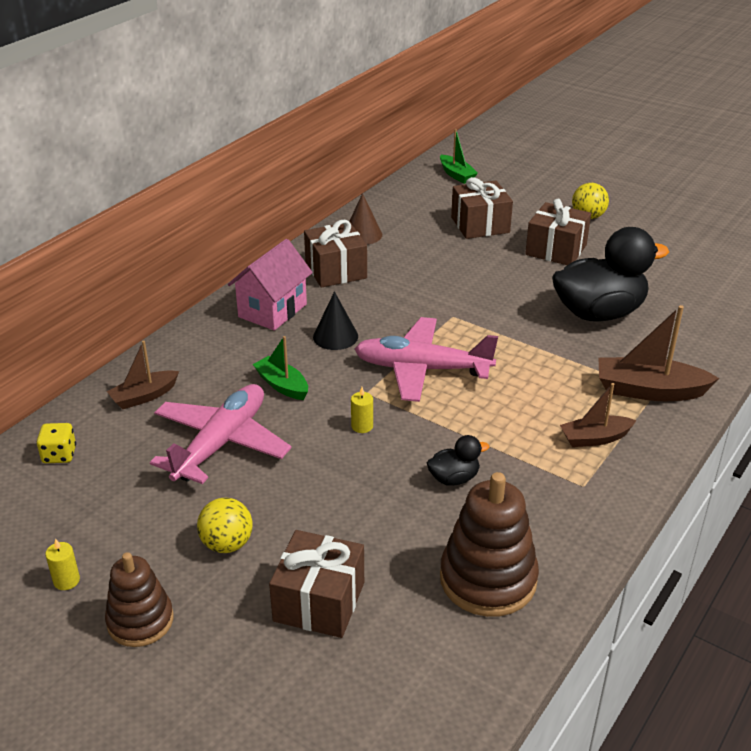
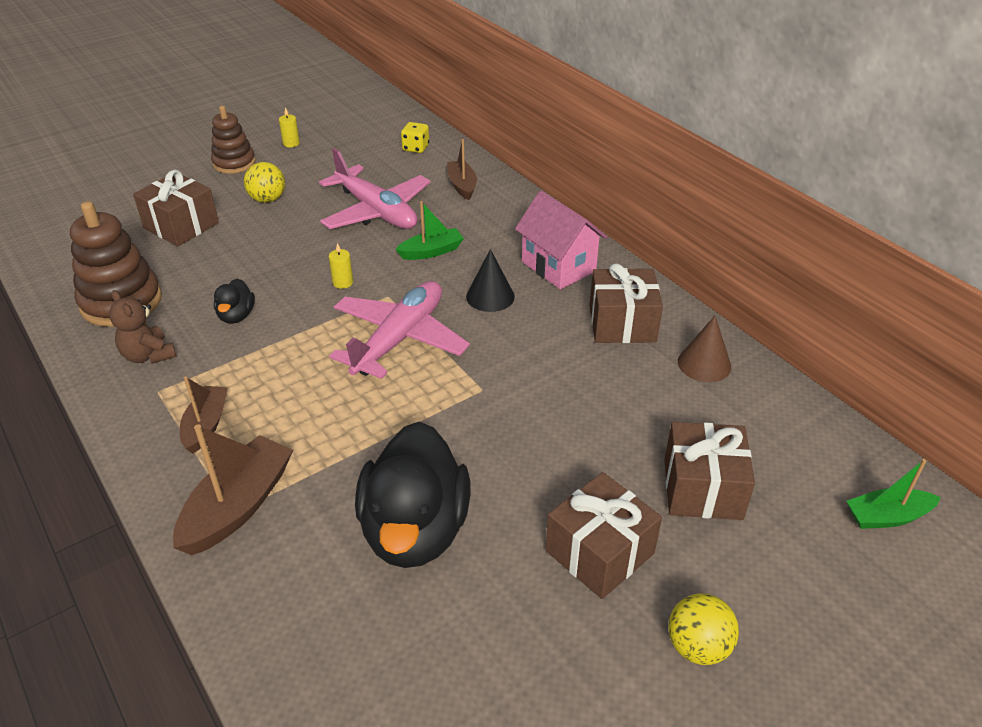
camera: 110 degrees right, 5 degrees up
(547, 514) = (148, 355): none -> brown teddy bear

